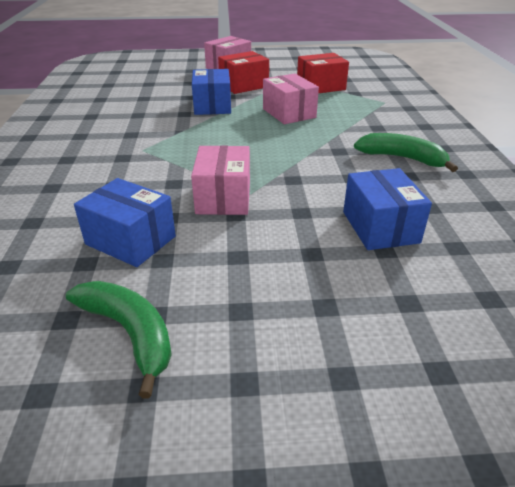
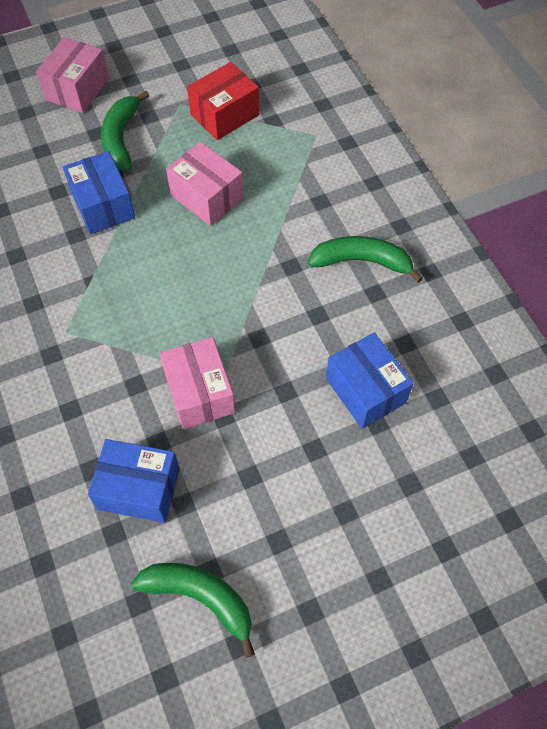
camera: 20 degrees left, 25 degrees up
(244, 85) = (121, 138): red box -> green banana

